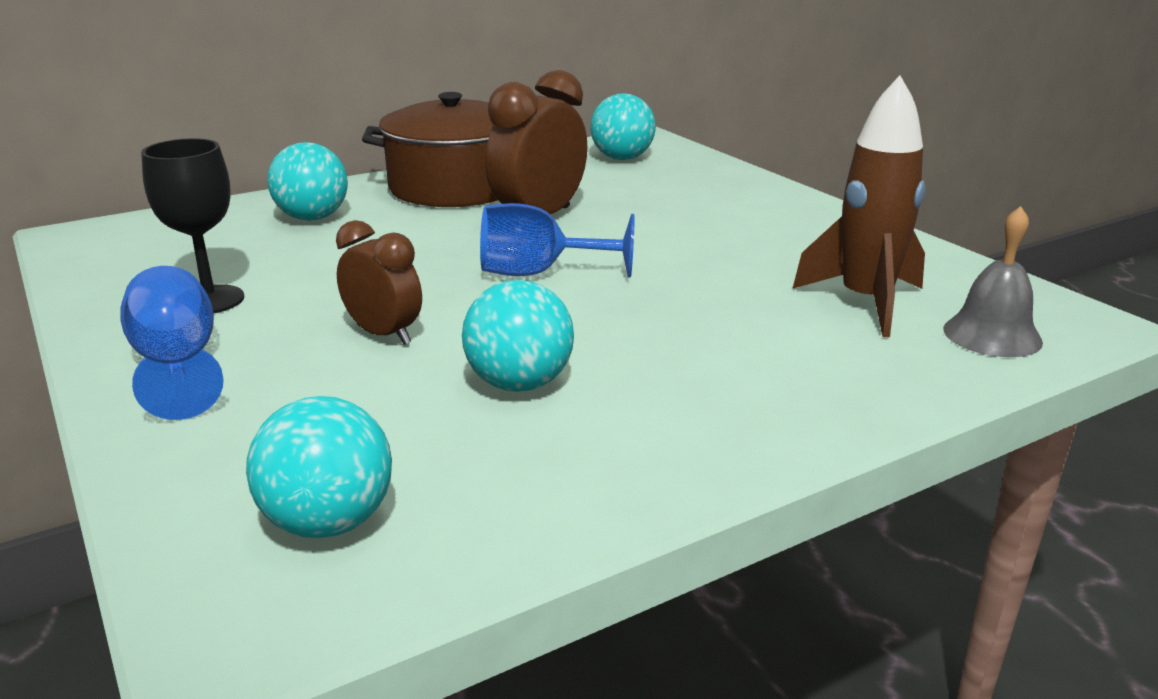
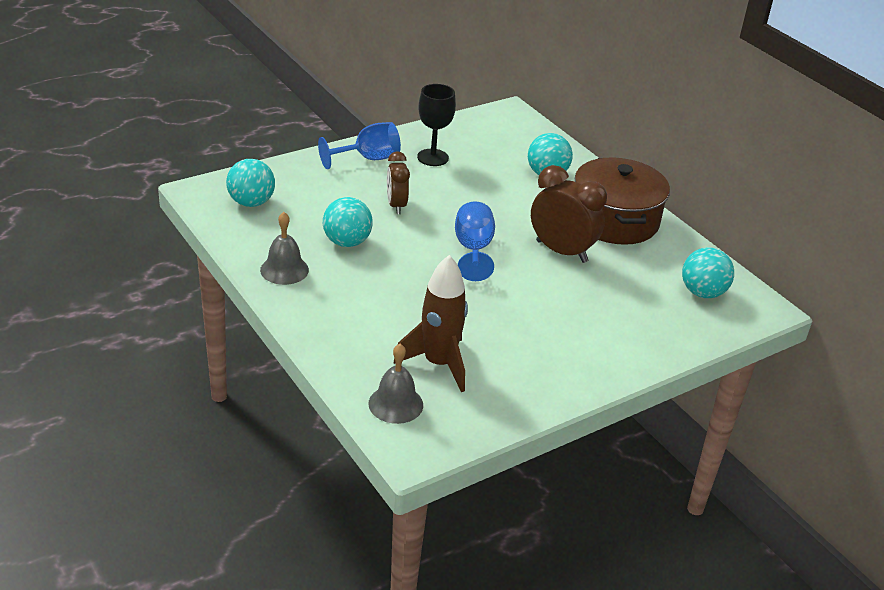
camera: 85 degrees right, 10 degrees up
(384, 335) = (396, 205): brown clock -> brown clock turned 135 degrees clockwise
(636, 456) = (284, 270): none -> grey bell

